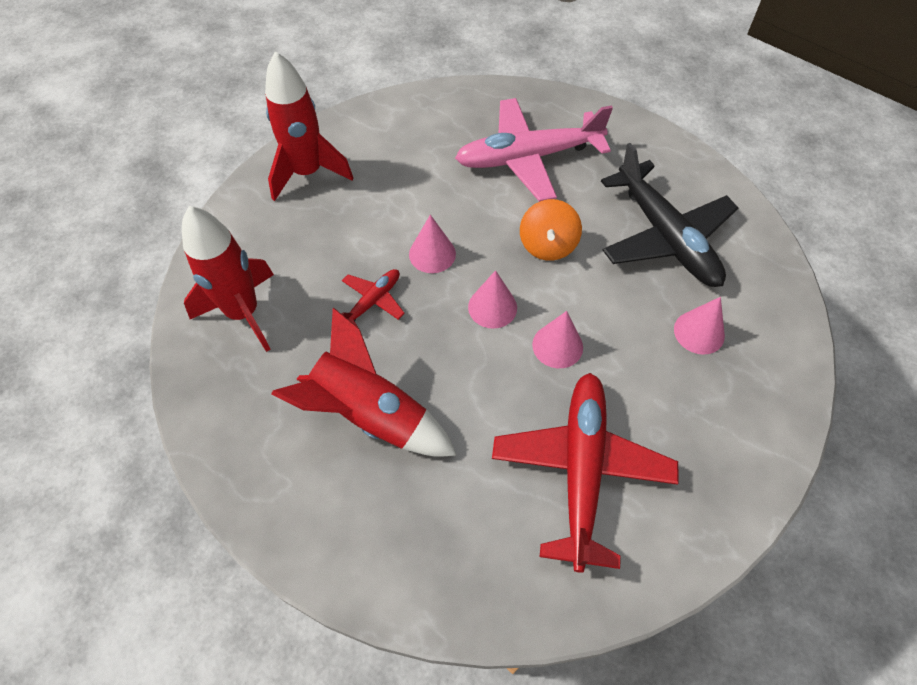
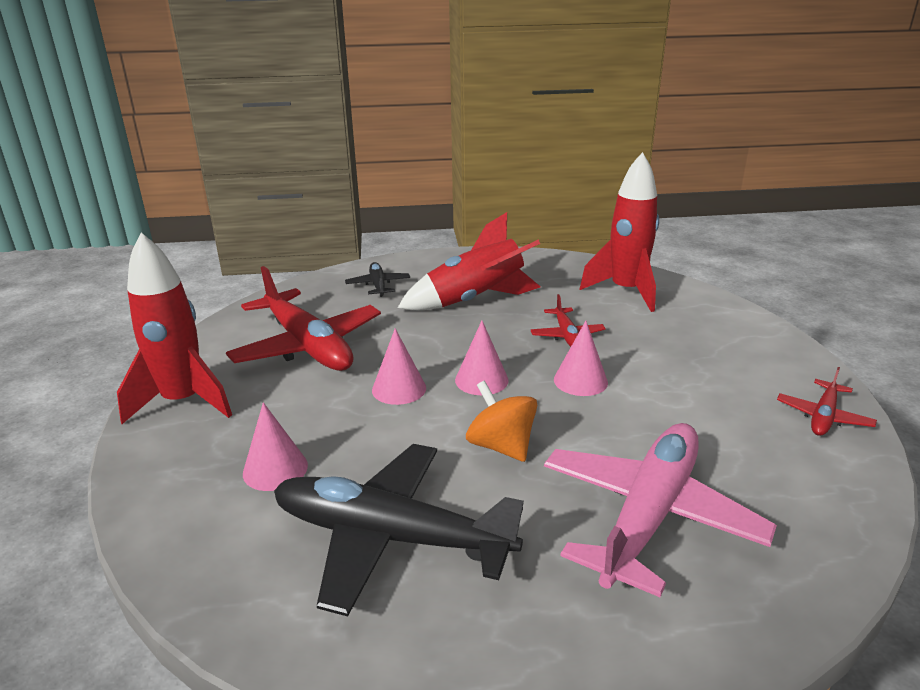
camera: 135 degrees right, 30 degrees down
(307, 173) = (770, 366): red rocket -> red rocket (183, 402)
(354, 131) = (823, 416): none -> red plane
(421, 535) = (378, 285): none -> black plane

